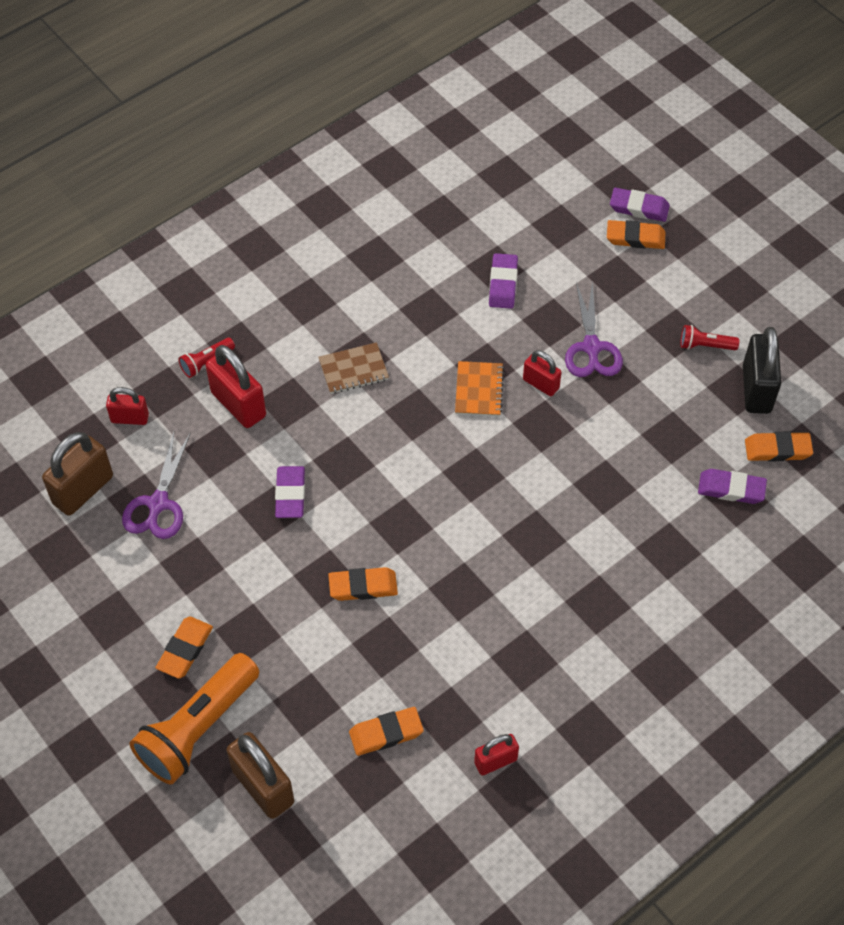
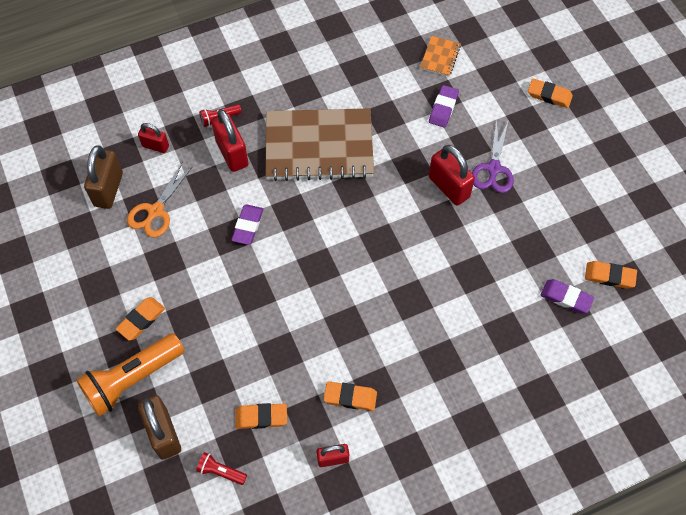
camera: 15 degrees right, 5 degrees up
(83, 490) = (108, 189): brown padlock -> brown padlock turned 45 degrees counterclockwise
(158, 504) = (155, 211): purple scissors -> orange scissors
(353, 370) = (319, 147): brown notebook -> brown notebook, size x2.39
(363, 586) = (278, 305): orange eraser -> orange eraser (350, 397)
(479, 390) = (403, 181): orange notebook -> orange notebook (440, 57)
(541, 384) = (449, 187): red padlock -> red padlock, size x1.69
(639, 208) = (558, 74): purple eraser -> none
(705, 345) = (577, 186): red flashlight -> red flashlight (221, 471)
(756, 389) = (606, 227): black padlock -> none

